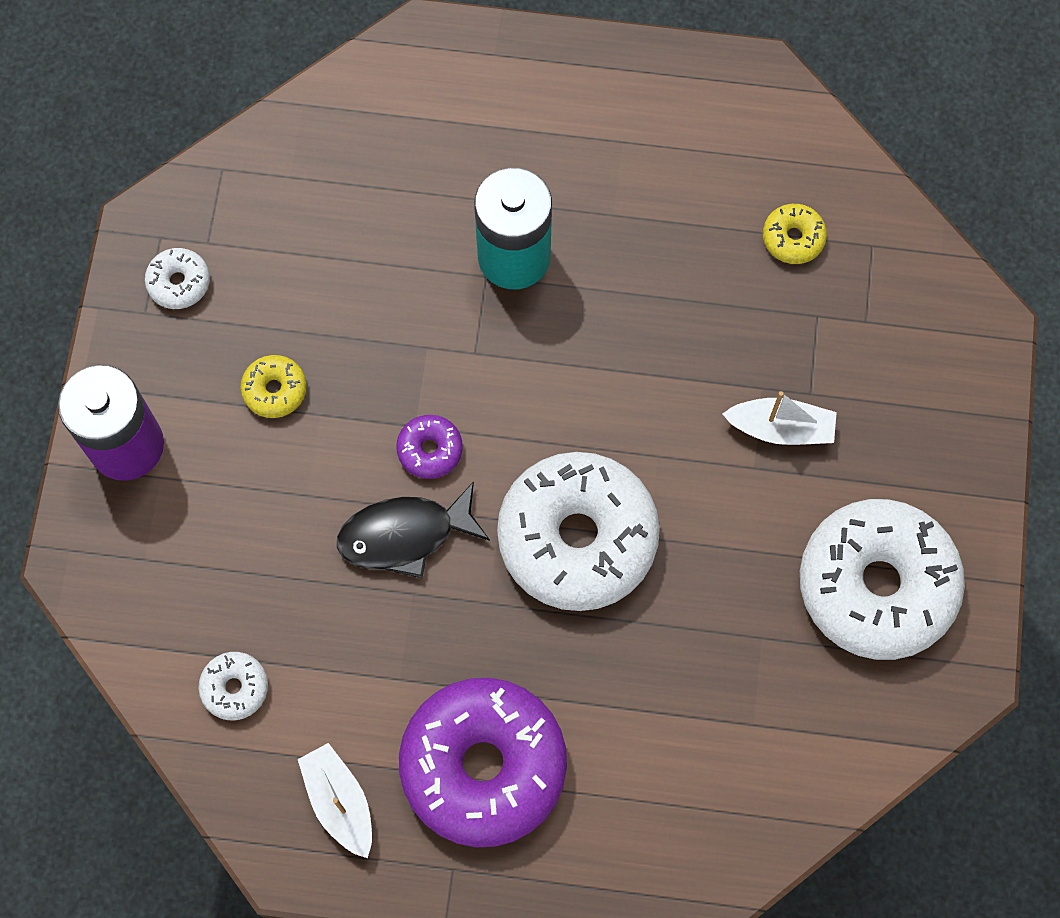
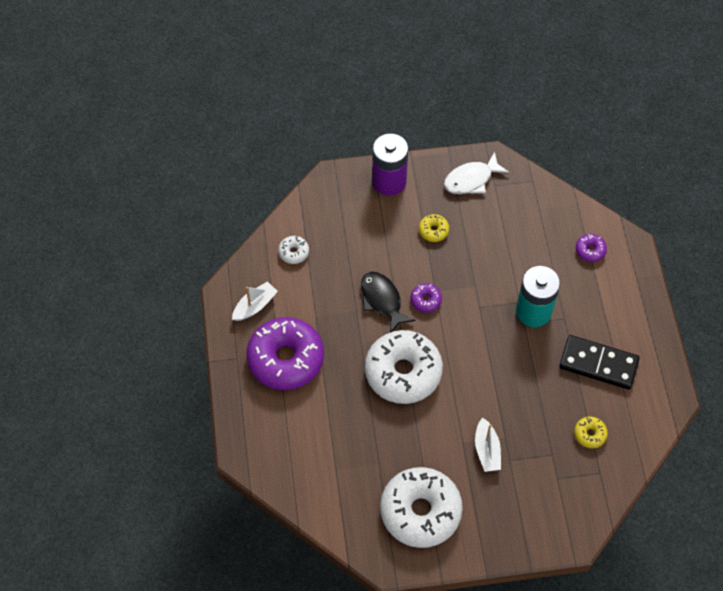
camera: 75 degrees right, 10 degrees down
(179, 282) = (471, 179): white donut -> white fish
(413, 115) = (590, 250): none -> purple donut
(655, 177) = (598, 364): none -> black domino

